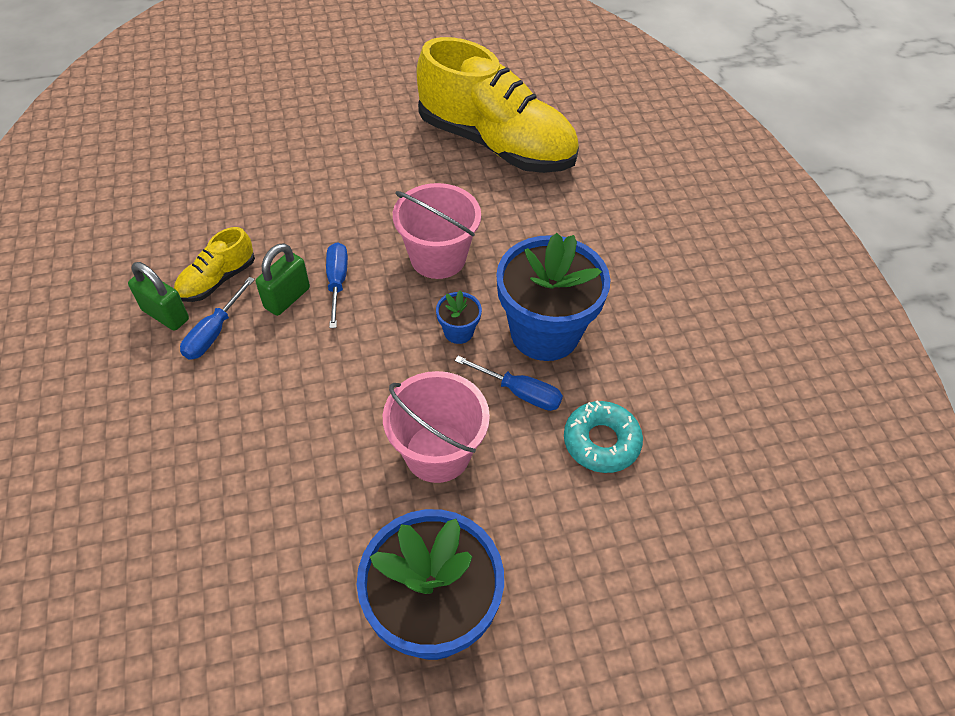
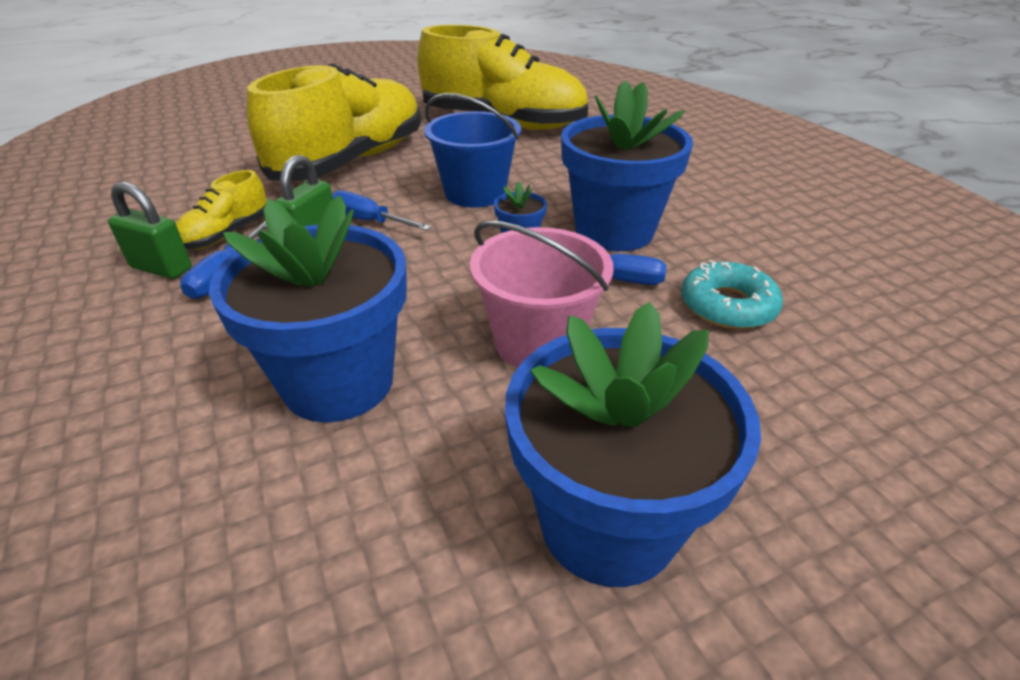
camera: 10 degrees left, 15 degrees down
(285, 464) = (338, 382): none -> blue flower pot
(336, 189) = (351, 161): none -> yellow shoe
(337, 282) = (369, 221): blue screwdriver -> blue screwdriver turned 45 degrees counterclockwise
(438, 257) = (475, 193): pink bucket -> blue bucket

